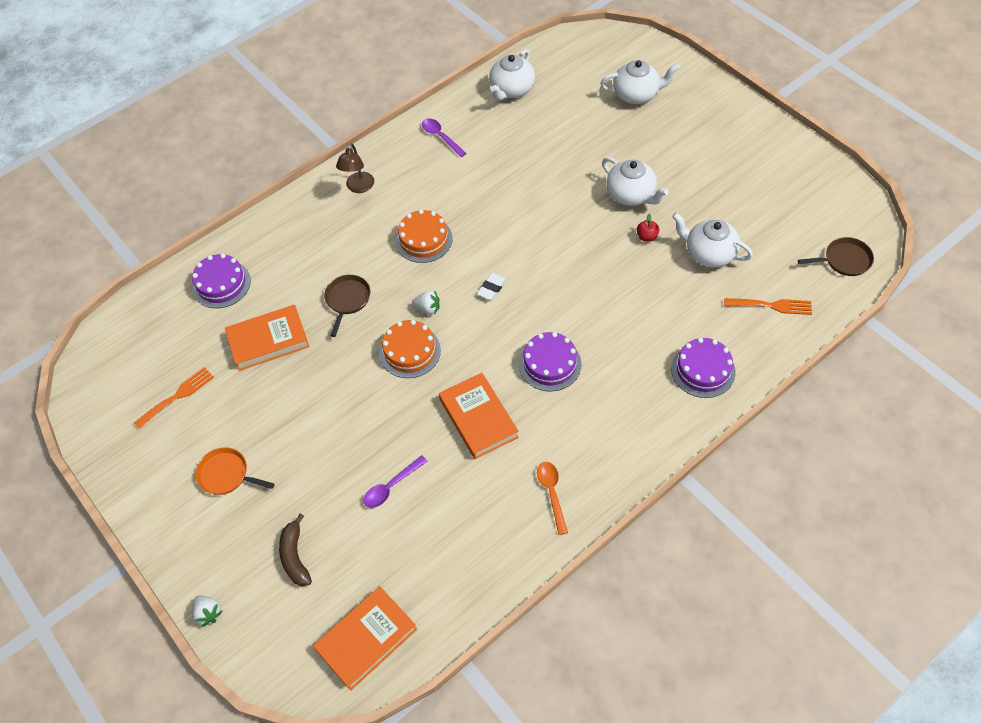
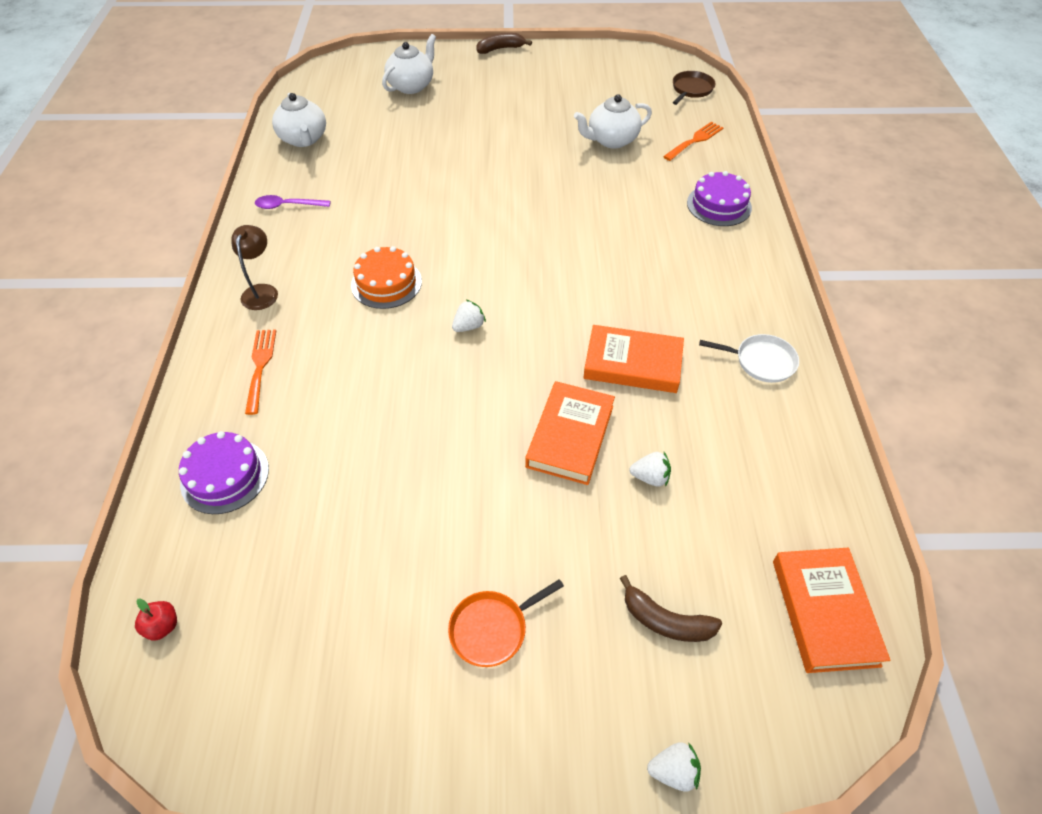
camera: 55 degrees left, 5 degrees down
(177, 396) = (326, 617): orange fork -> orange fork (260, 366)
(268, 340) = (354, 476): orange book -> orange book (570, 436)
(347, 300) = (385, 379): brown pan -> none
(358, 187) = (262, 291): brown lamp -> brown lamp turned 135 degrees counterclockwise
(391, 487) = (650, 477): purple spoon -> white strawberry
(410, 351) = (503, 368): orange cake -> none
(492, 288) = (498, 271): white eraser -> none
(550, 364) = (621, 283): purple cake -> none
(552, 493) = (761, 361): orange spoon -> white pan
(631, 195) = (505, 143): white teapot -> none
(647, 237) = (556, 159): red apple -> red apple (163, 626)
(748, 106) = (500, 49): none -> brown banana

